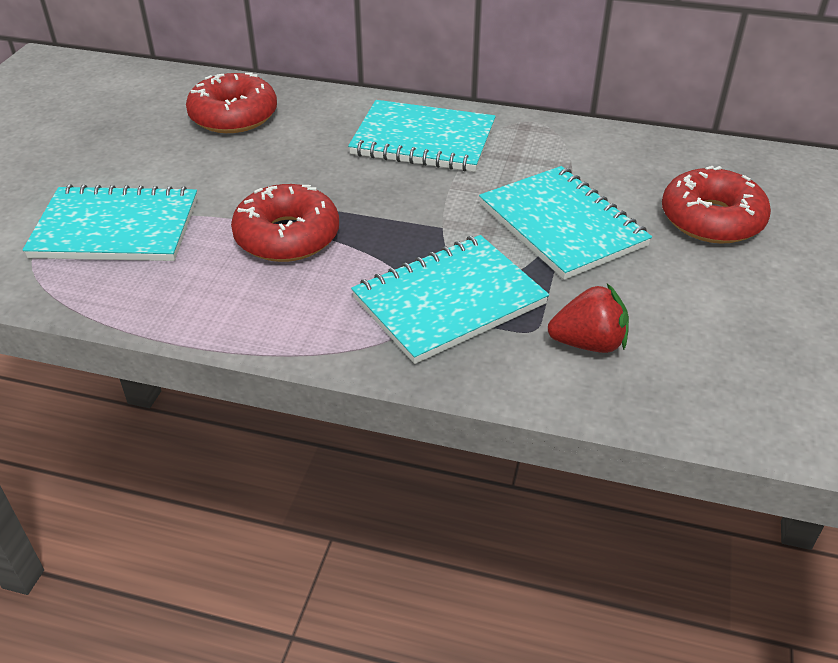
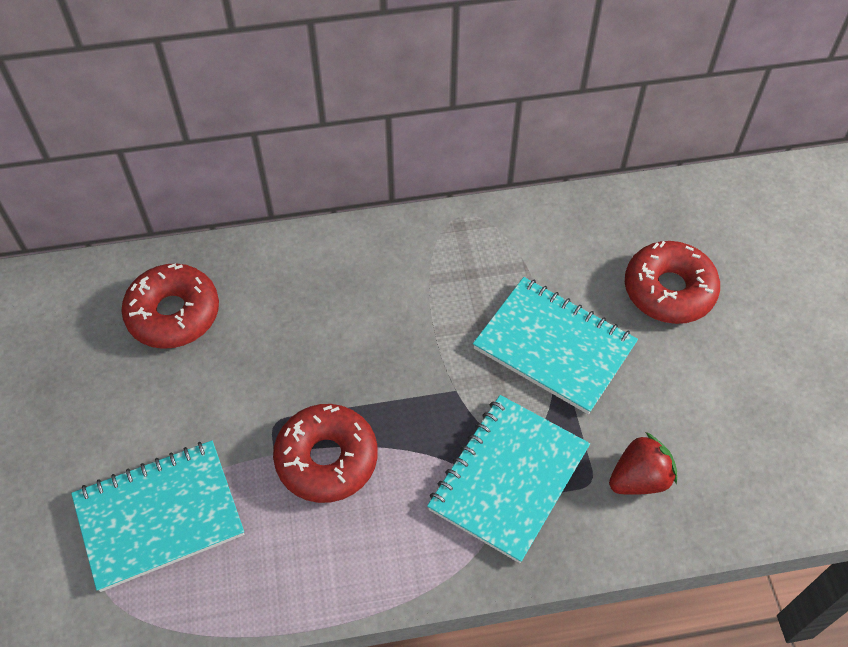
camera: 25 degrees left, 15 degrees up
(423, 140) = (378, 280): turquoise notebook -> none

